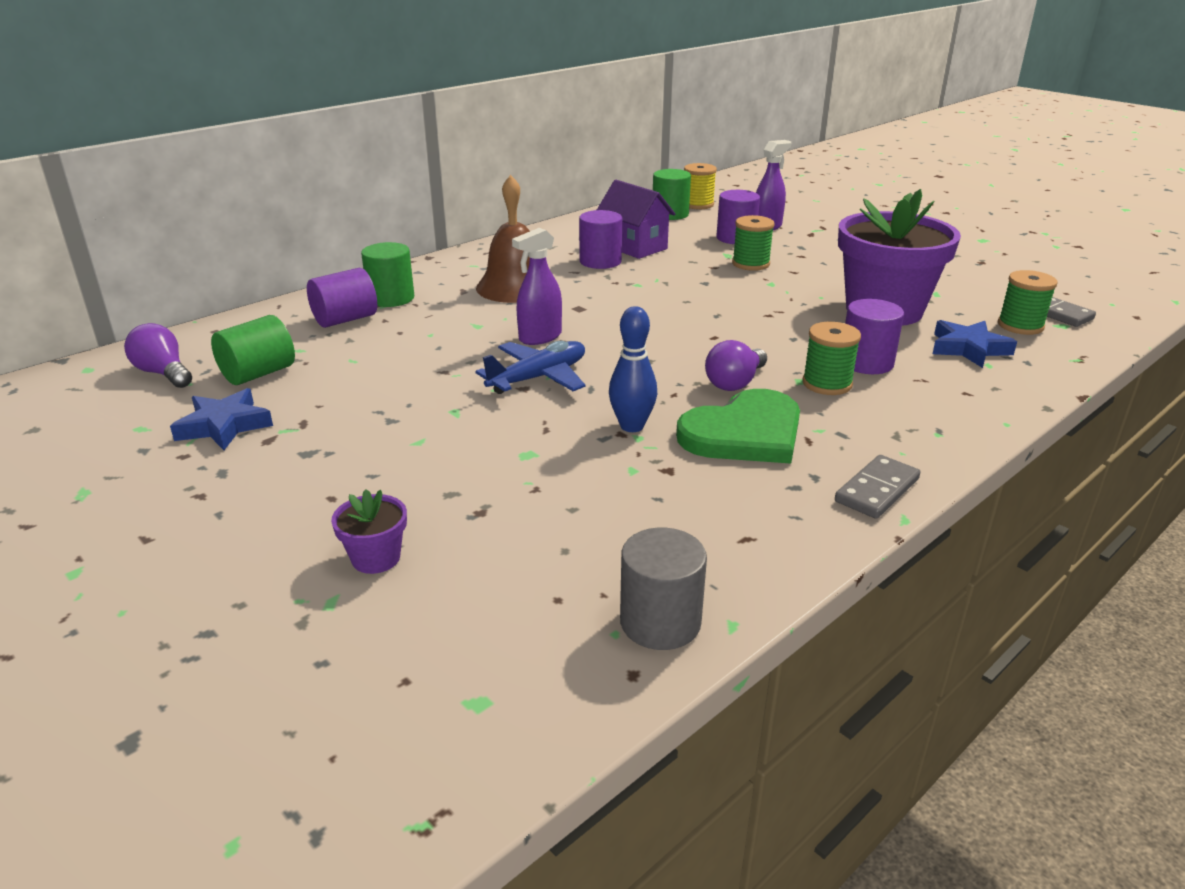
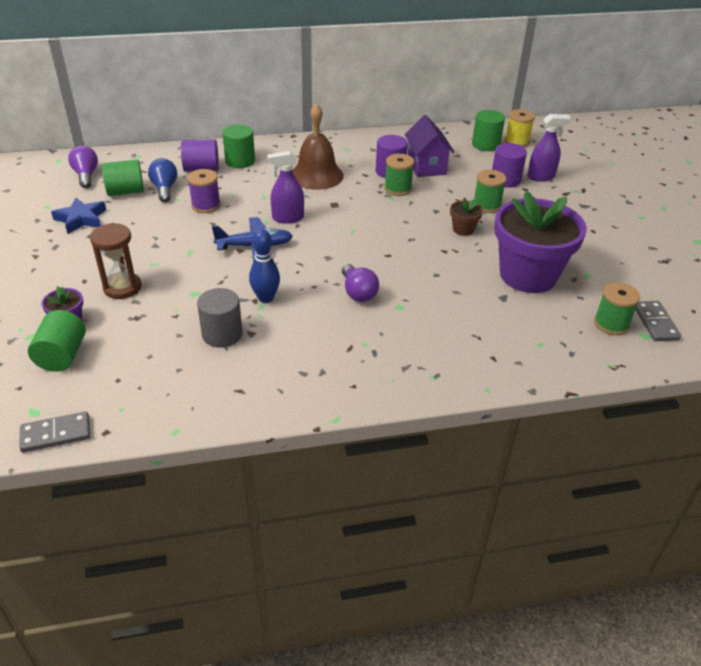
camera: 30 degrees right, 10 degrees up
(318, 354) = (164, 189): none -> blue light bulb
(407, 355) = (206, 205): none -> purple spool
(408, 484) = (122, 287): none -> brown hourglass
(424, 605) = (62, 355): none -> green cylinder
(660, 622) = (146, 413): grey cylinder -> grey cylinder (222, 334)
(735, 383) = (358, 292): purple light bulb -> purple light bulb turned 90 degrees counterclockwise
(744, 433) = (320, 328): green heart -> none
(759, 290) = (463, 229): none -> brown flower pot
(827, 384) = (412, 315): green spool -> green spool (397, 189)
(866, 362) = (458, 310): purple cylinder -> none
(876, 490) = (344, 395): grey domino -> grey domino (56, 434)
(968, 348) = (544, 327): blue star -> none

